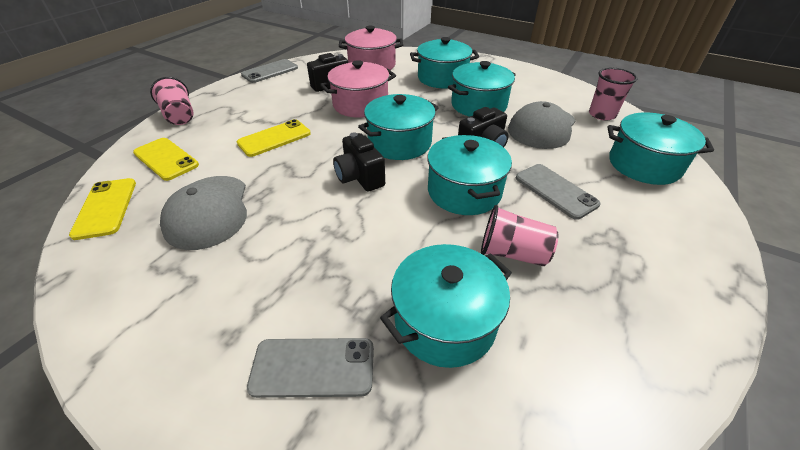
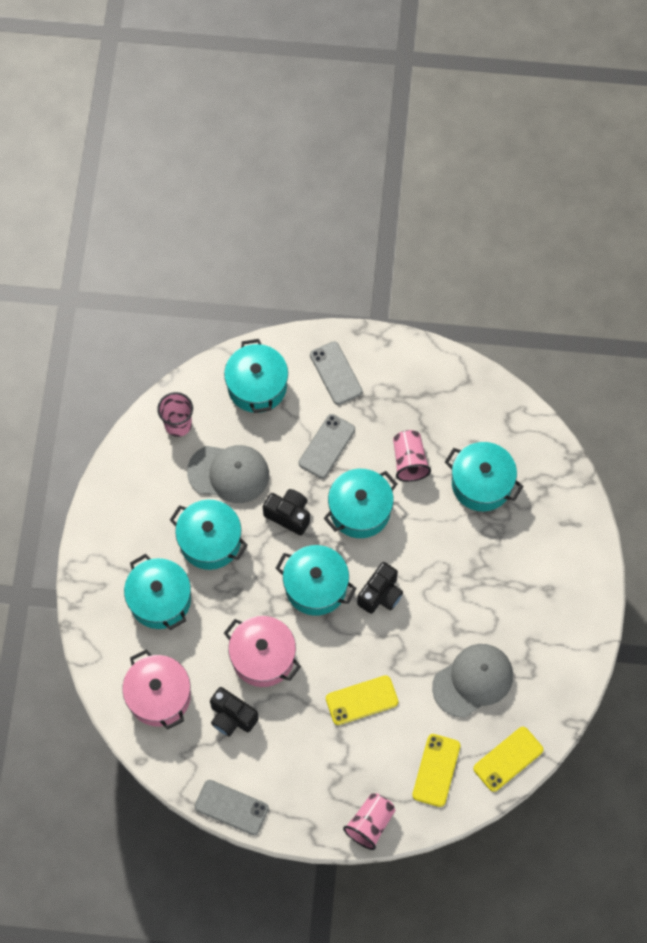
camera: 115 degrees left, 25 degrees up
(274, 138) = (362, 700): yellow phone -> yellow phone turned 45 degrees counterclockwise
(313, 367) = (541, 536): grey phone -> grey phone (335, 373)

